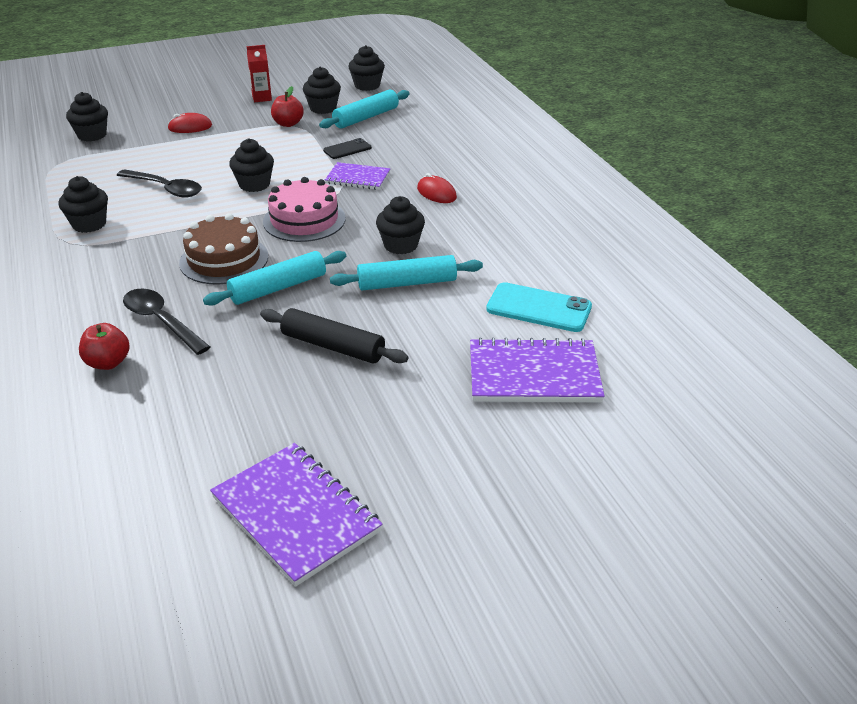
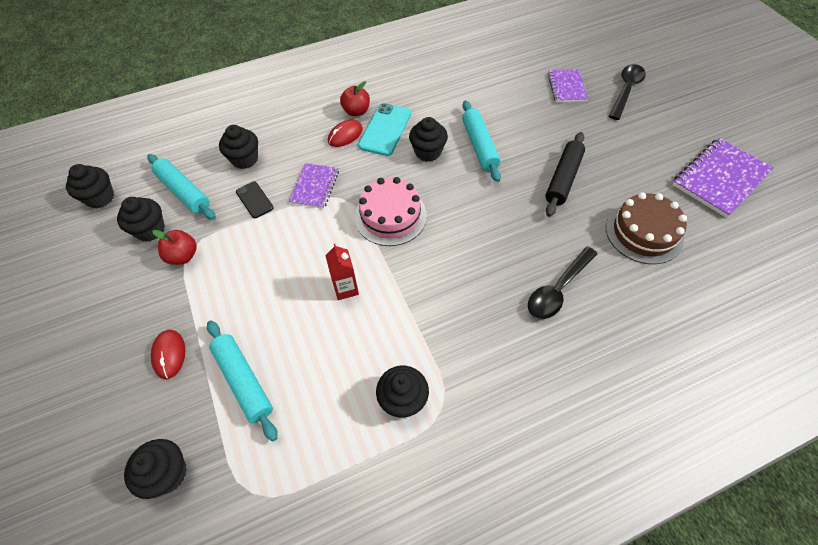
camera: 90 degrees left, 20 degrees up
(108, 363) = (620, 313): red apple -> red apple (356, 111)
(165, 189) = (326, 343): black spoon -> black spoon (626, 90)
(224, 259) = (460, 263): brown cake -> brown cake (644, 232)
(254, 184) = (322, 264): black cupcake -> black cupcake (245, 159)
(262, 98) = (102, 293): red carton -> red carton (346, 288)
(278, 288) = (497, 219): turquoise rolling pin -> turquoise rolling pin (243, 381)
(534, 374) = (566, 87): purple notebook -> purple notebook, size x0.61
(539, 308) = (498, 84): turquoise phone -> turquoise phone (385, 129)

